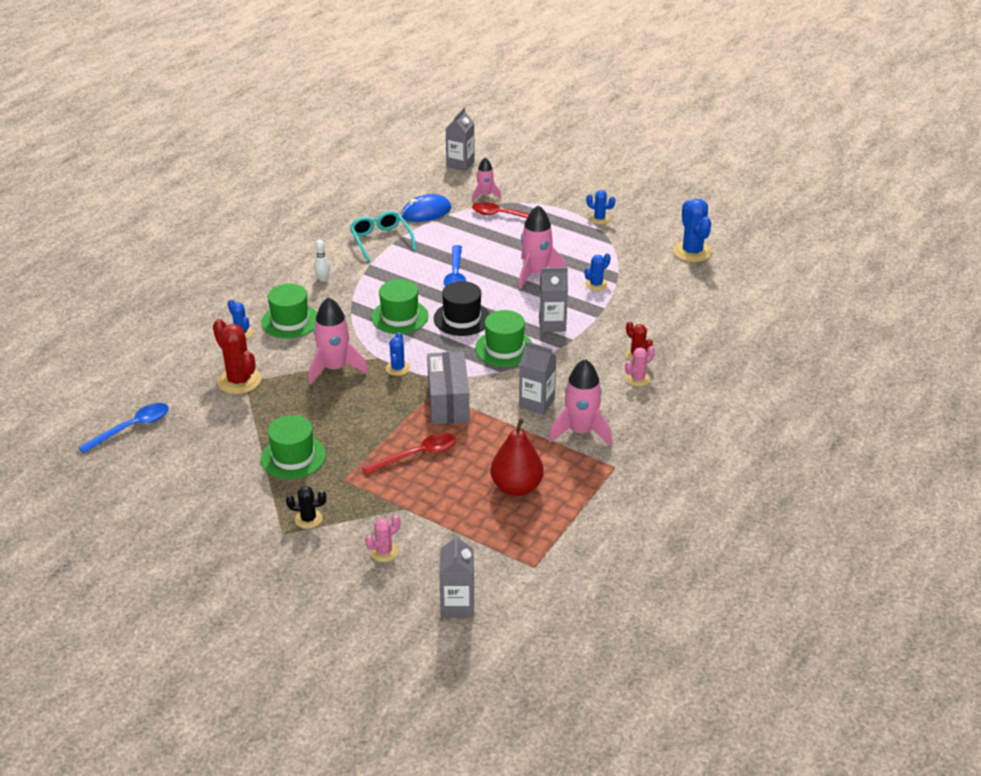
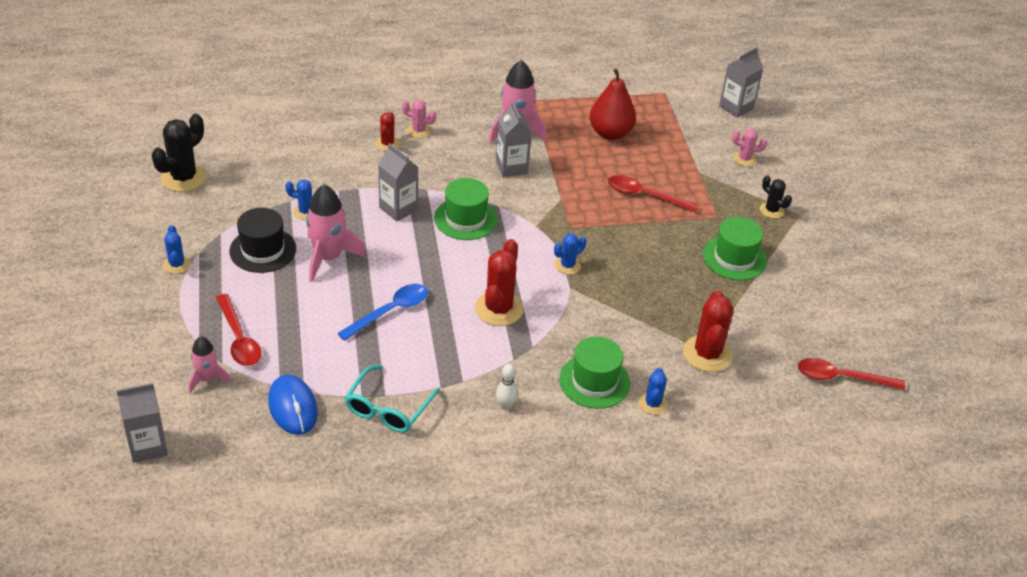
camera: 135 degrees left, 5 degrees up
(132, 428) = (841, 378): blue spoon -> red spoon
(335, 368) = (615, 304): pink rocket -> none
(399, 317) = (499, 309): green hat -> red cactus
(426, 212) = (293, 407): blue mouse -> blue mouse turned 45 degrees clockwise
(448, 402) = (569, 213): grey box -> none
(462, 318) = (454, 267): black hat -> black hat (263, 250)
(692, 252) = (184, 178): blue cactus -> black cactus

